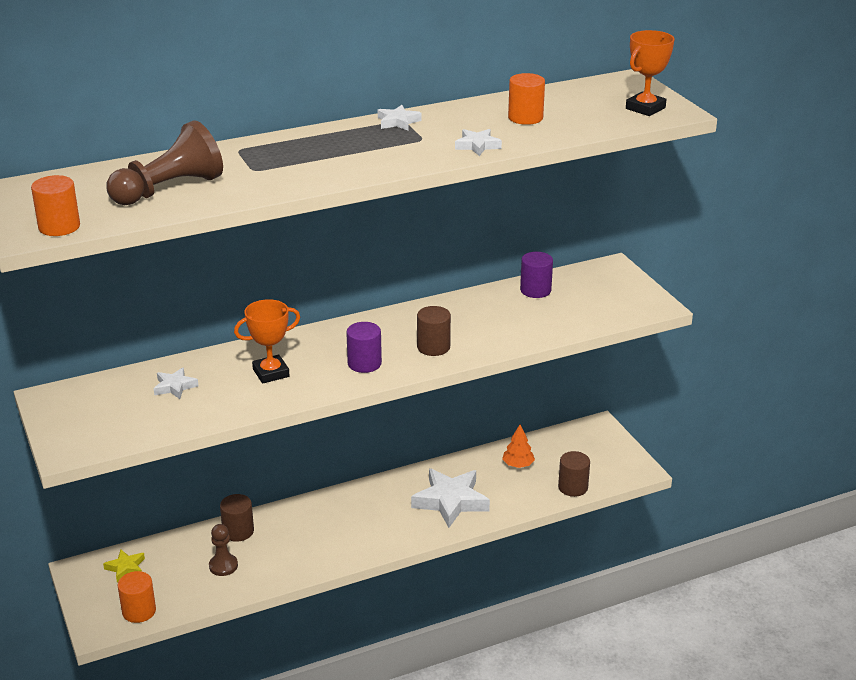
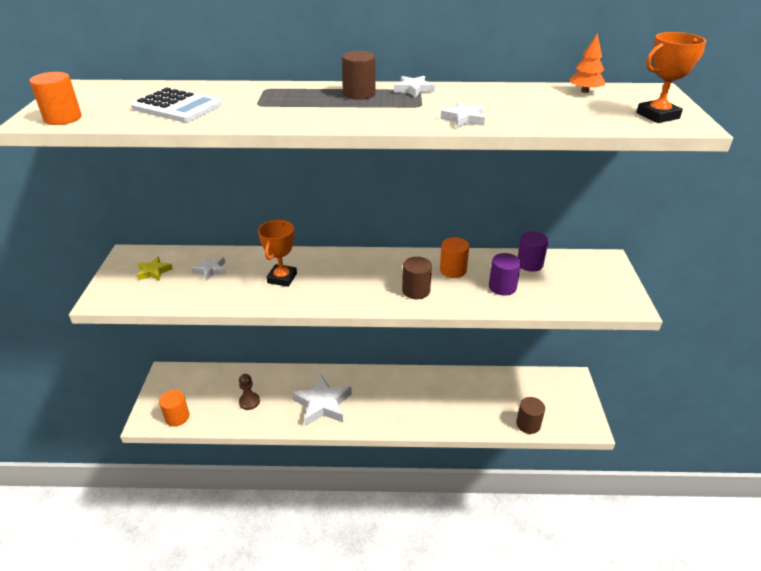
camera: 25 degrees right, 5 degrees up
(126, 568) = (192, 381): yellow star -> yellow star (154, 272)
(169, 189) = (177, 107): brown pawn -> white calculator
(238, 531) = (275, 378): brown cylinder -> brown cylinder (359, 94)
(271, 373) = (282, 278): orange trophy -> orange trophy turned 75 degrees counterclockwise
(364, 363) = (354, 290): purple cylinder -> purple cylinder (502, 287)
(450, 501) = (429, 404): white star -> white star (322, 404)
(518, 465) = (495, 391): orange tree -> orange tree (585, 91)
(525, 118) = (530, 105): orange cylinder -> orange cylinder (453, 270)

